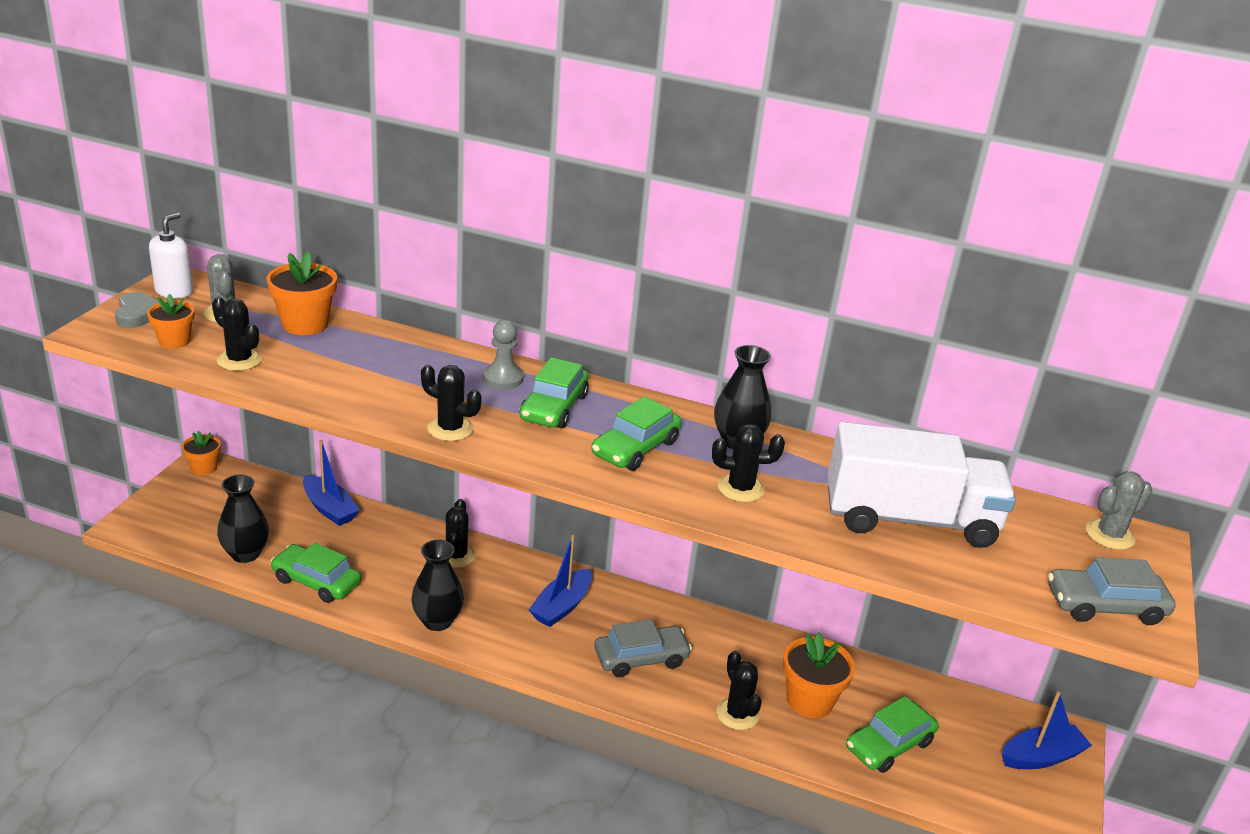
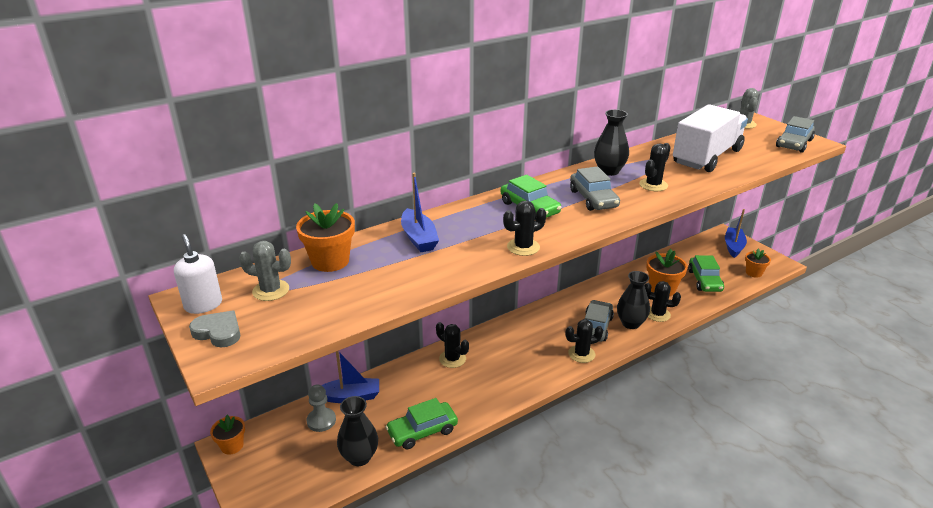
camera: 50 degrees left, 0 degrees up
(174, 341) = (286, 324): orange flower pot -> orange flower pot (754, 273)
(239, 360) = (351, 302): black cactus -> black cactus (581, 354)
(437, 621) = (506, 390): black vase -> black vase (630, 323)
(503, 378) = (481, 213): grey pawn -> grey pawn (321, 421)
(561, 606) = (532, 337): blue boat -> blue boat (419, 238)
(635, 448) = (593, 199): green car -> grey car

